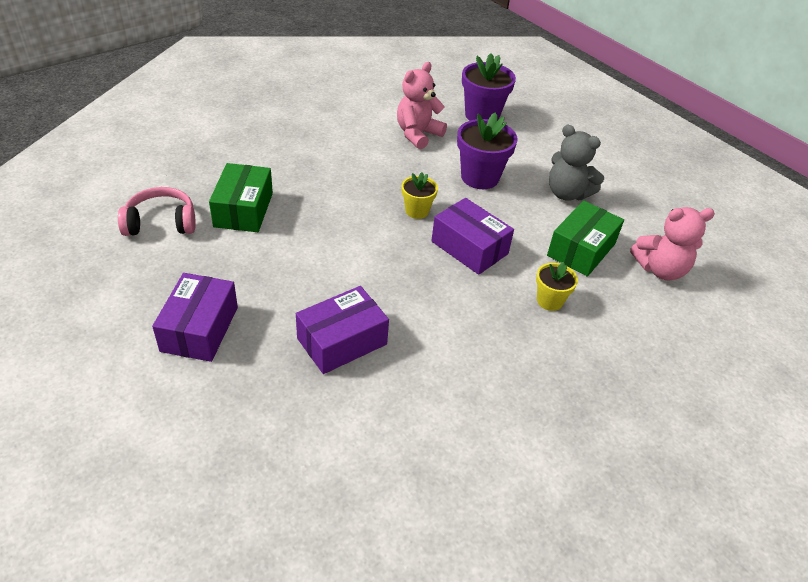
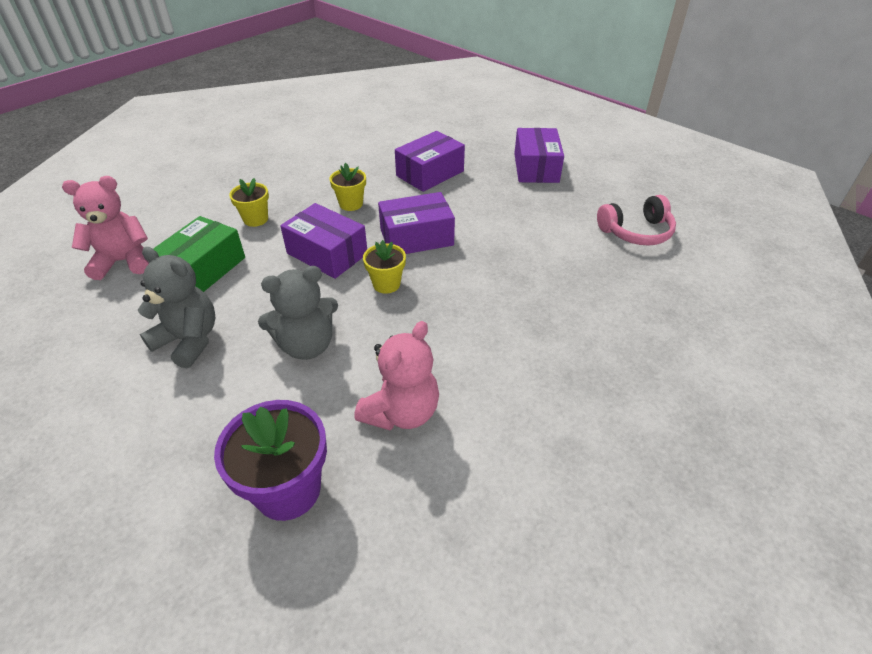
camera: 175 degrees right, 0 degrees up
(243, 210) = (571, 256): green box -> none
(381, 251) = (416, 237): none -> purple box
(446, 306) = (351, 204): none -> yellow flower pot
(480, 177) = (307, 345): purple flower pot -> grey teddy bear

